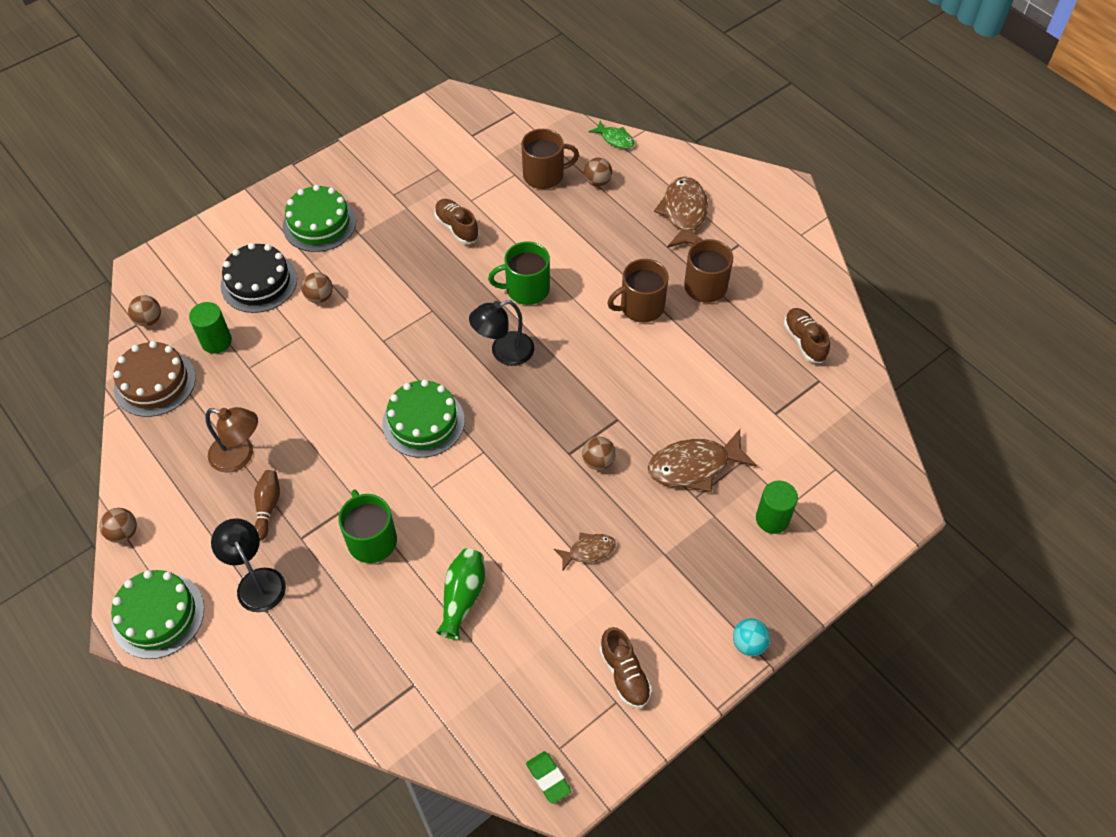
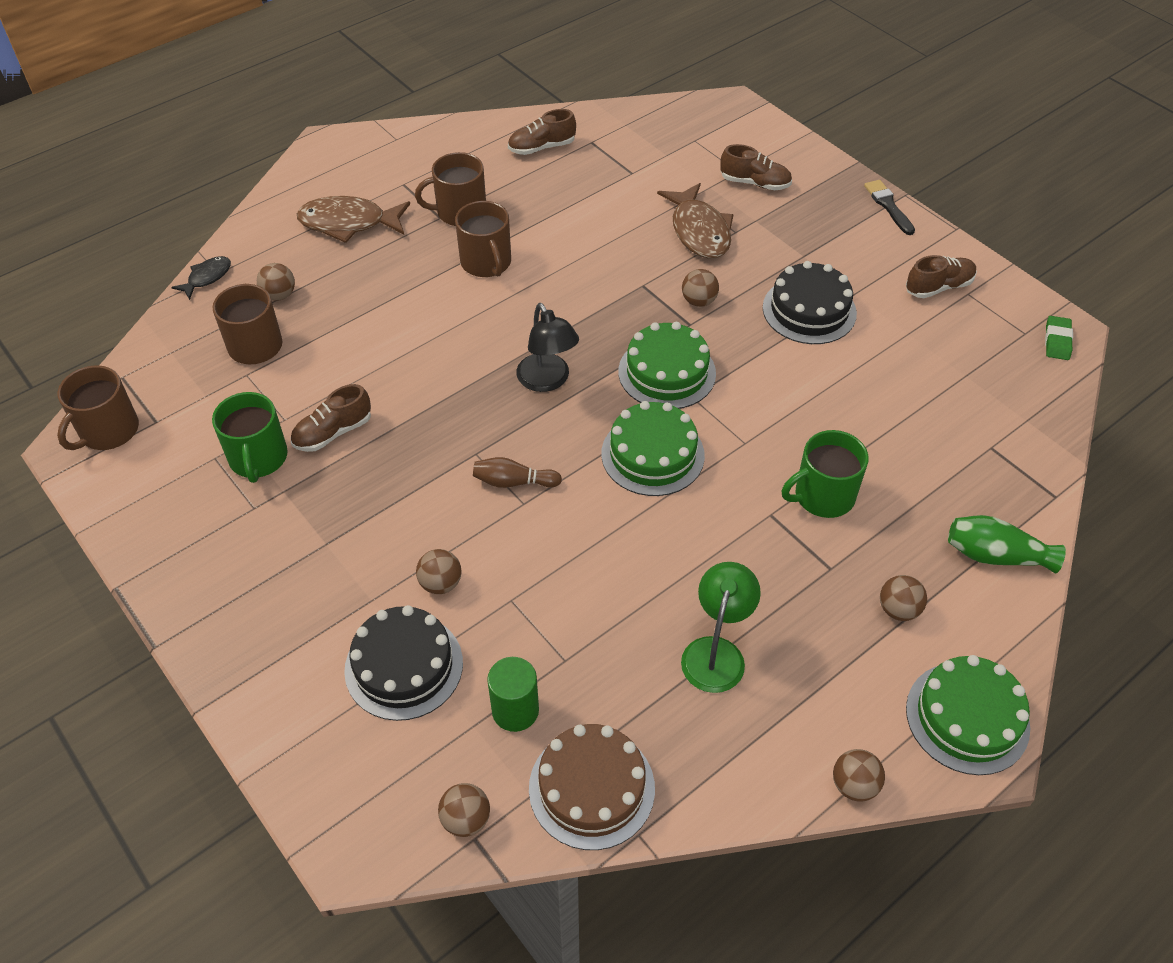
camera: 90 degrees left, 5 degrees down
(240, 456) = (716, 652): brown lamp -> green lamp
(257, 581) = (898, 609): black lamp -> brown ball
(267, 507) = (792, 610): brown bowling pin -> brown bowling pin (514, 482)
(319, 223) = (295, 597): green cake -> green cake (667, 372)
(462, 597) = (881, 410): green vase -> green vase (995, 556)
(465, 114) = (108, 431): none -> brown mug
(526, 289) = (449, 361): green mug -> green mug (258, 458)
(548, 778) = (1057, 341): green eraser -> green eraser turned 45 degrees counterclockwise
(588, 551) = (809, 310): brown fish -> black cake
(615, 139) = (207, 277): green fish -> black fish
(749, 644) = (888, 206): turquoise ball -> black brush
(772, 519) = (755, 183): green cylinder -> brown shoe

